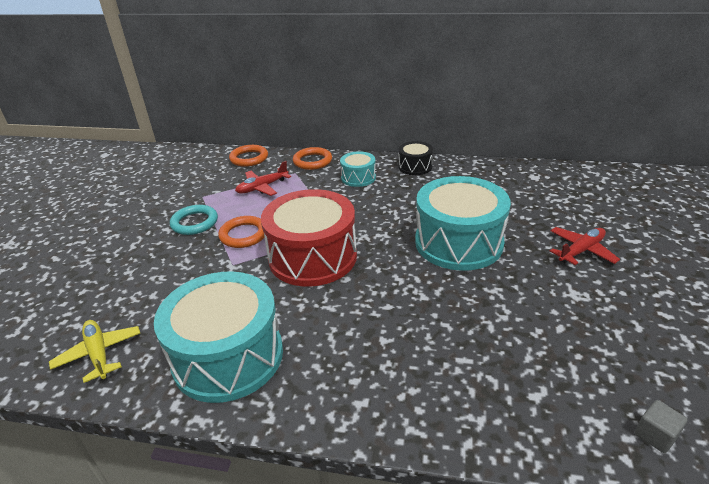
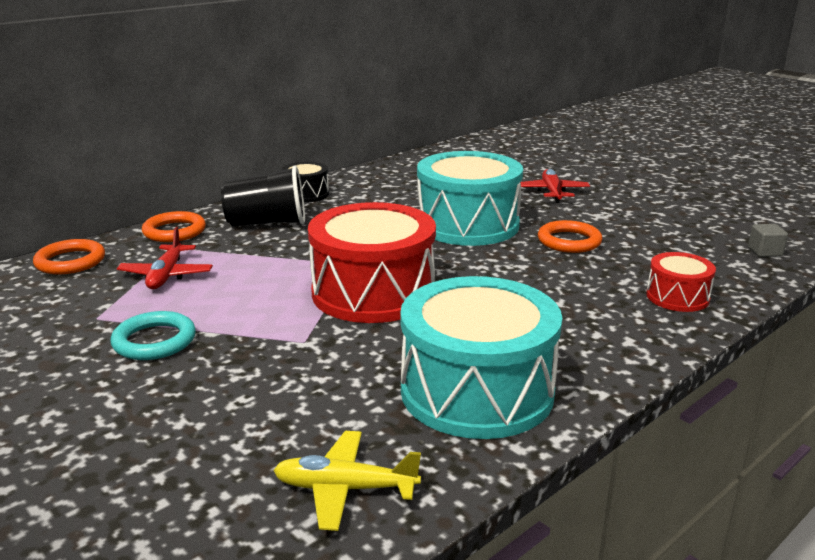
camera: 55 degrees left, 10 degrees down
(244, 235) = (253, 317): orange ring -> orange ring (569, 241)
(358, 178) = (267, 223): turquoise drum -> black cup
(470, 404) = (677, 297): none -> red drum

